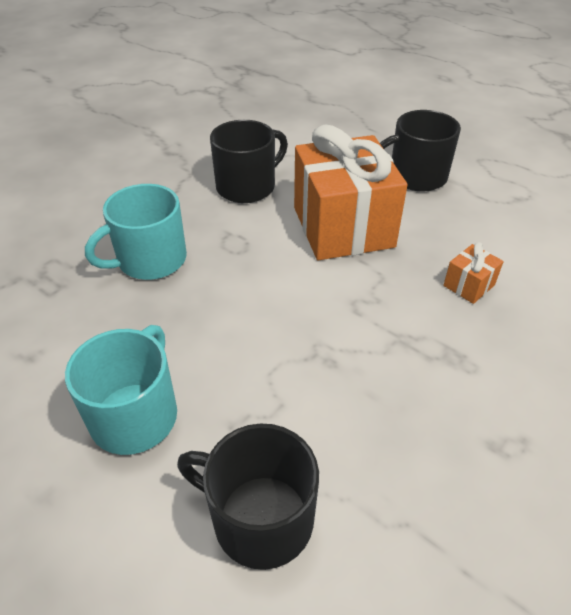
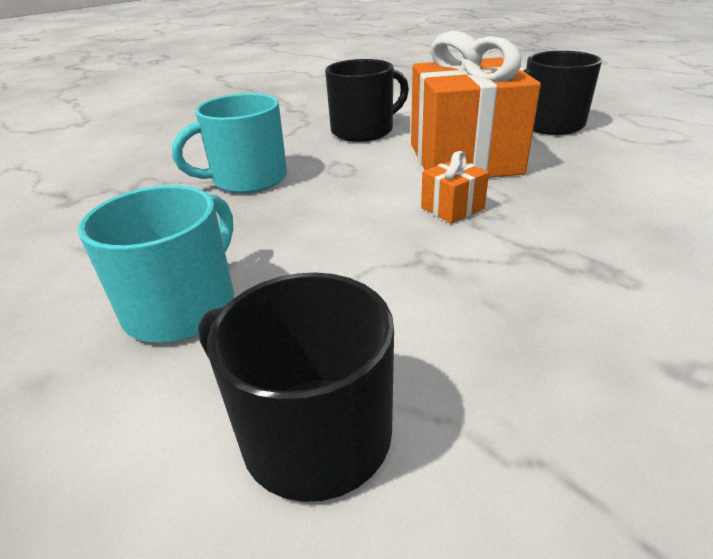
camera: 10 degrees right, 10 degrees down
(469, 285) = (619, 206): orange gift -> orange gift (452, 208)

